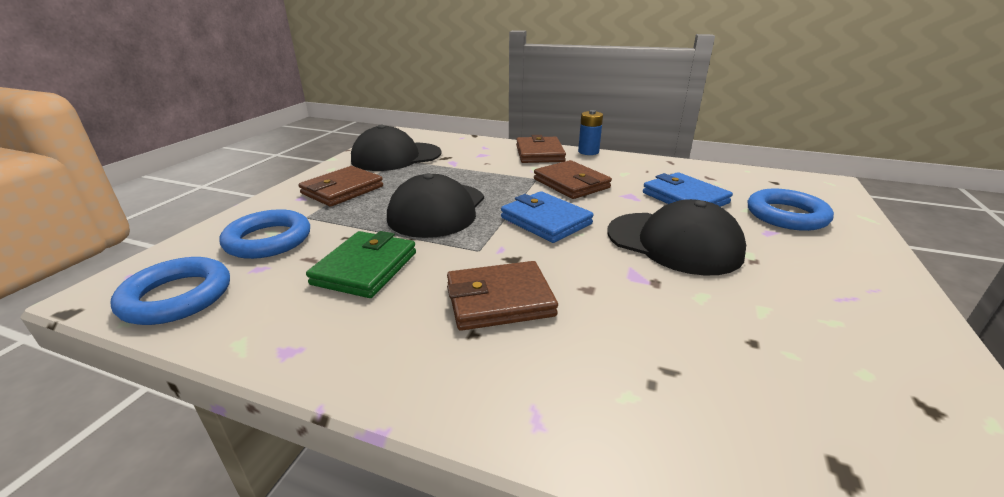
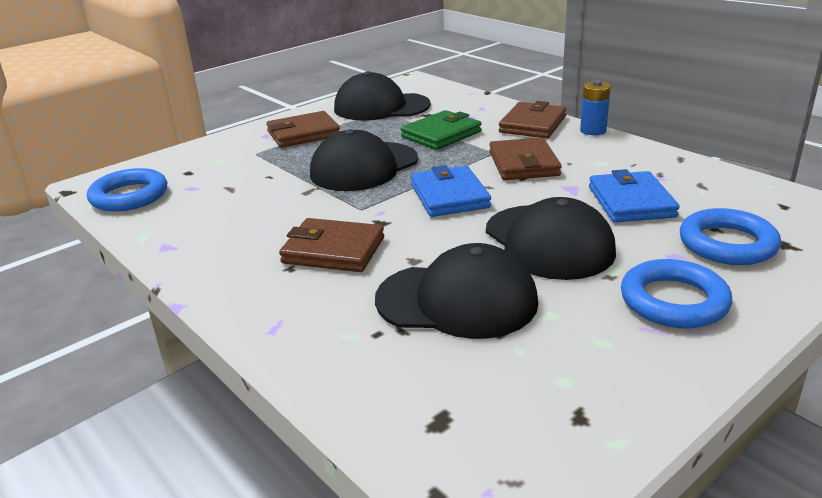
camera: 30 degrees right, 0 degrees up
(268, 240) = (213, 167): blue ring -> blue ring (673, 301)
(365, 268) = (261, 204): green wallet -> green wallet (441, 134)
(676, 319) = (457, 300): none -> black cap

